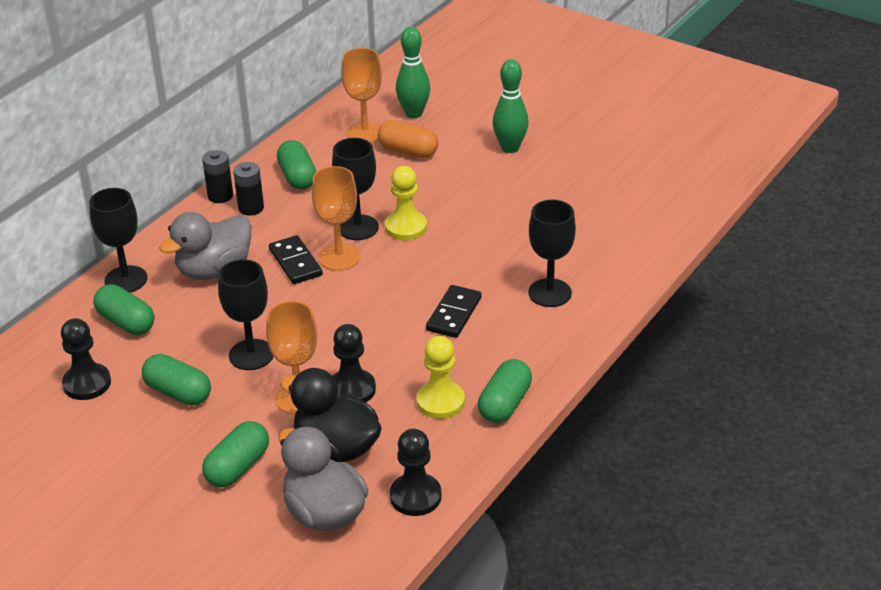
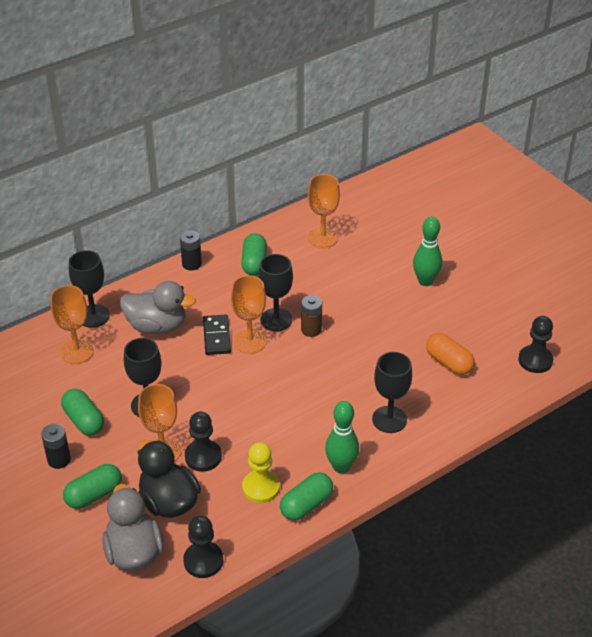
camera: 20 degrees right, 5 degrees up
(87, 383) = (28, 393): black pawn -> black pawn (535, 360)
(126, 322) = (77, 351): green capsule -> orange goblet
(214, 270) = (157, 326): grey duck -> grey duck turned 150 degrees counterclockwise
(251, 208) = (208, 280): black battery -> black battery (59, 460)
(406, 227) = (311, 329): yellow pawn -> brown battery
(408, 151) = (346, 263): orange capsule -> orange capsule (449, 362)
(413, 113) = (367, 230): green bowling pin -> green bowling pin (341, 467)
(453, 314) = (308, 416): black domino -> none

